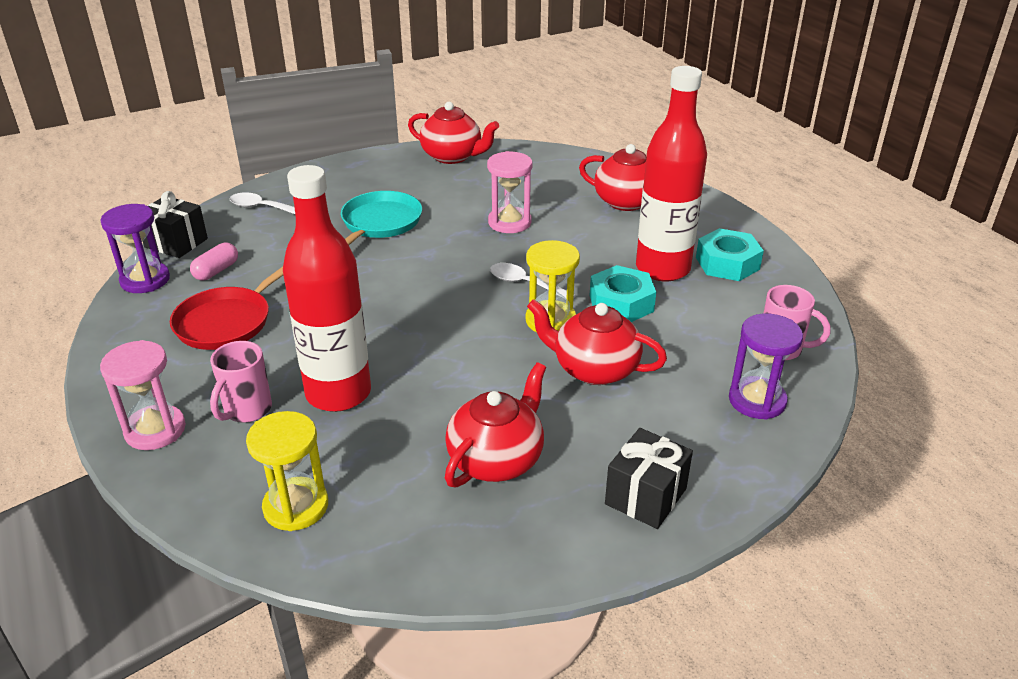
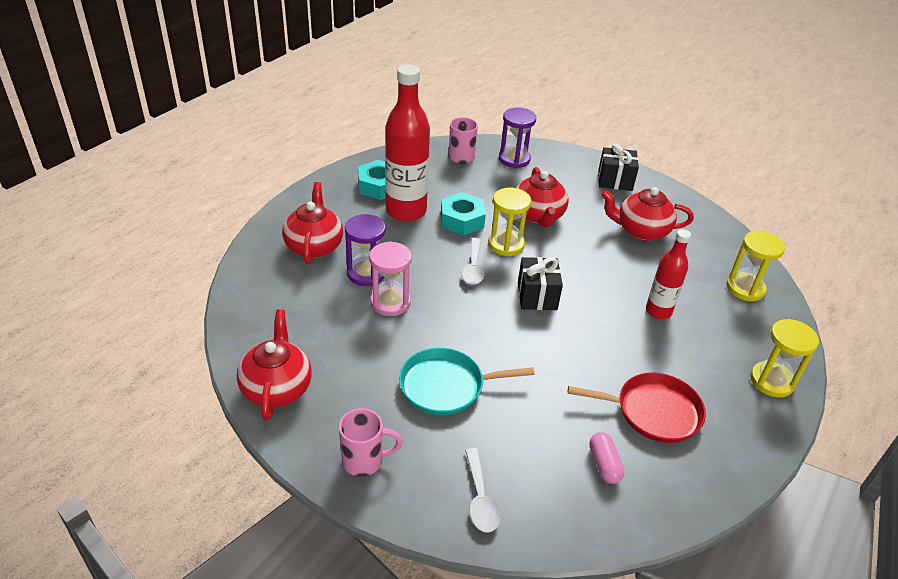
camera: 120 degrees left, 5 degrees up
(145, 280) = (660, 512): purple hourglass -> purple hourglass (366, 273)
(155, 430) = (772, 381): pink hourglass -> yellow hourglass
(176, 243) = (592, 533): black gift -> black gift (537, 296)
(216, 271) = (604, 464): pink capsule -> pink capsule turned 75 degrees clockwise
(246, 410) = (713, 346): pink mug -> pink mug (364, 461)
(338, 393) = (658, 311): red bottle -> red bottle, size x0.58

